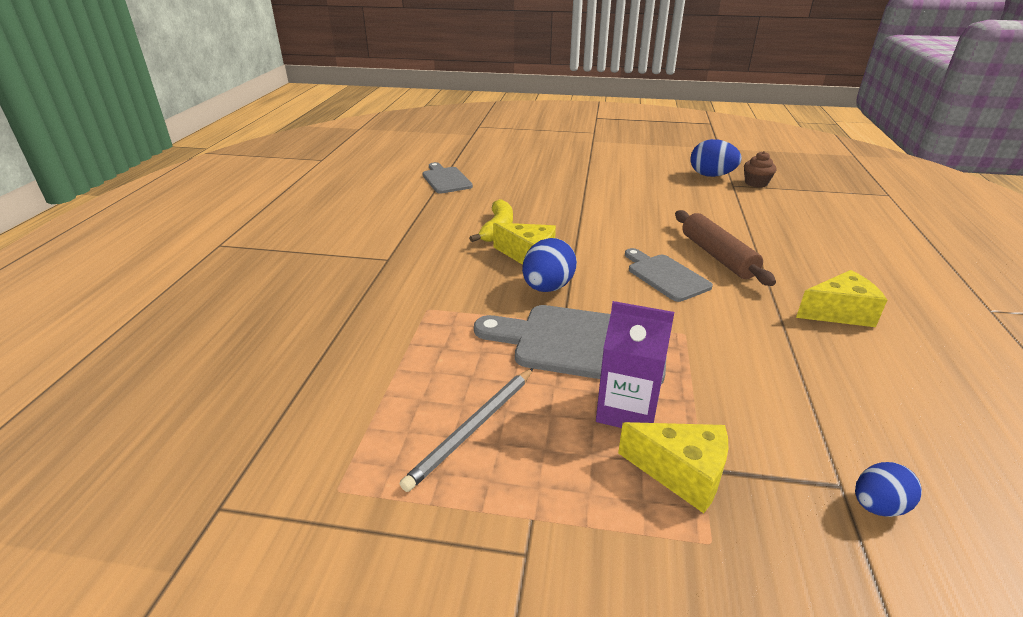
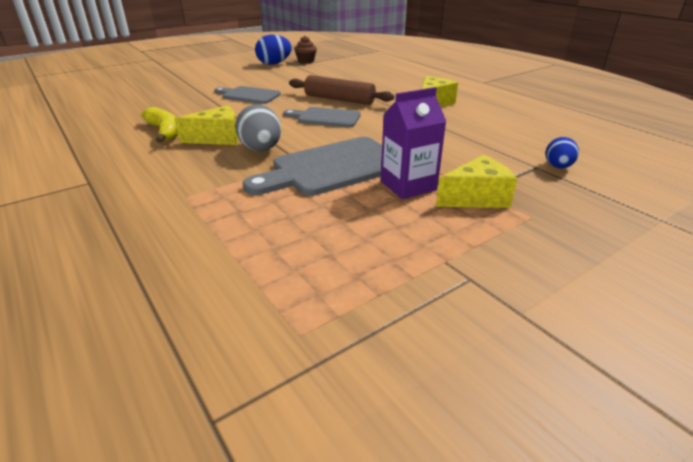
camera: 45 degrees left, 0 degrees up
(445, 179) = (59, 116): grey cutting board -> grey cutting board (249, 95)
(473, 428) = (337, 242): grey pencil -> none
(547, 288) = (261, 149): blue egg -> grey egg

